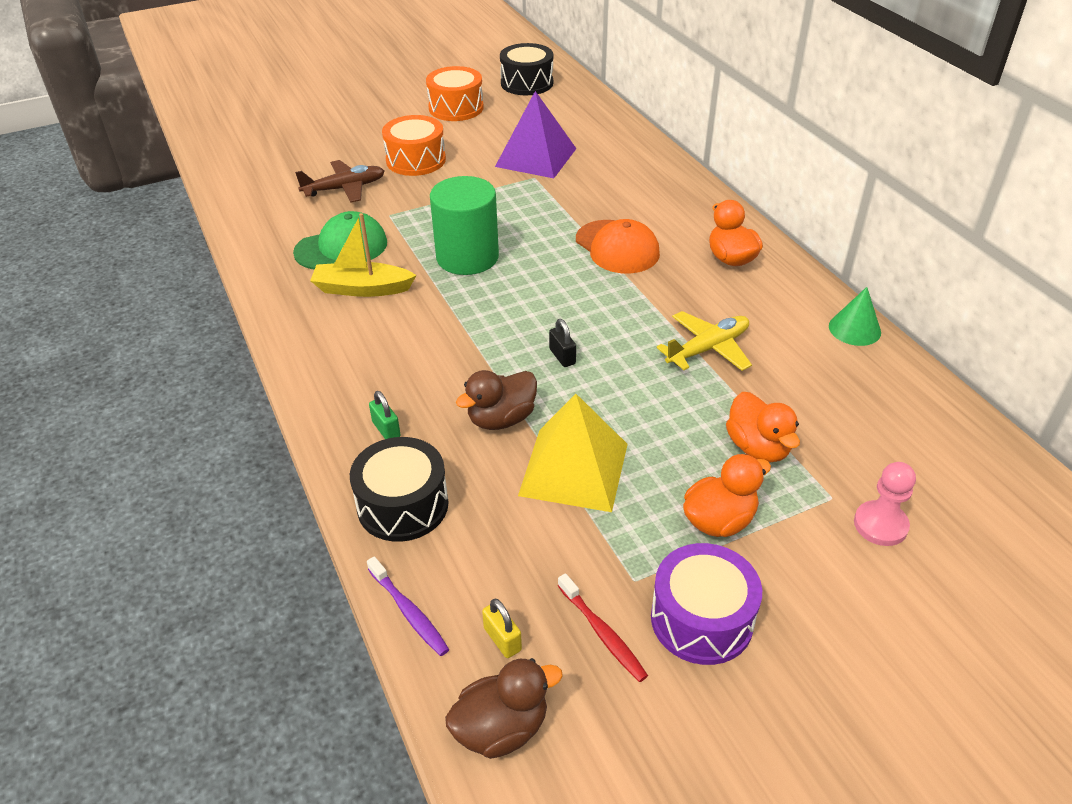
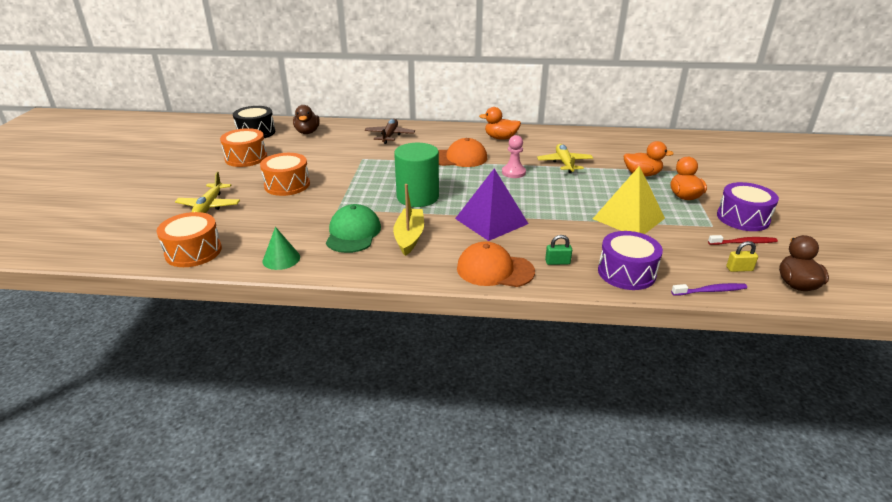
camera: 60 degrees left, 10 degrees down
(238, 174) = (193, 251): none -> orange drum
(329, 140) = (209, 206): none -> yellow plane
(331, 381) = (494, 270): none -> orange cap
(345, 188) = (282, 215): brown plane -> brown plane (389, 136)
(362, 289) = (409, 237): yellow boat -> yellow boat turned 150 degrees clockwise
(403, 505) = (626, 272): black drum -> purple drum
(501, 419) = (575, 226): brown duck -> brown duck (307, 132)
(536, 157) = (342, 152): purple pyramid -> purple pyramid (491, 221)
(562, 356) = (538, 197): black padlock -> none
(854, 329) = (578, 133): green cone -> green cone (281, 259)
(880, 525) = (703, 167): pink pawn -> pink pawn (513, 172)

